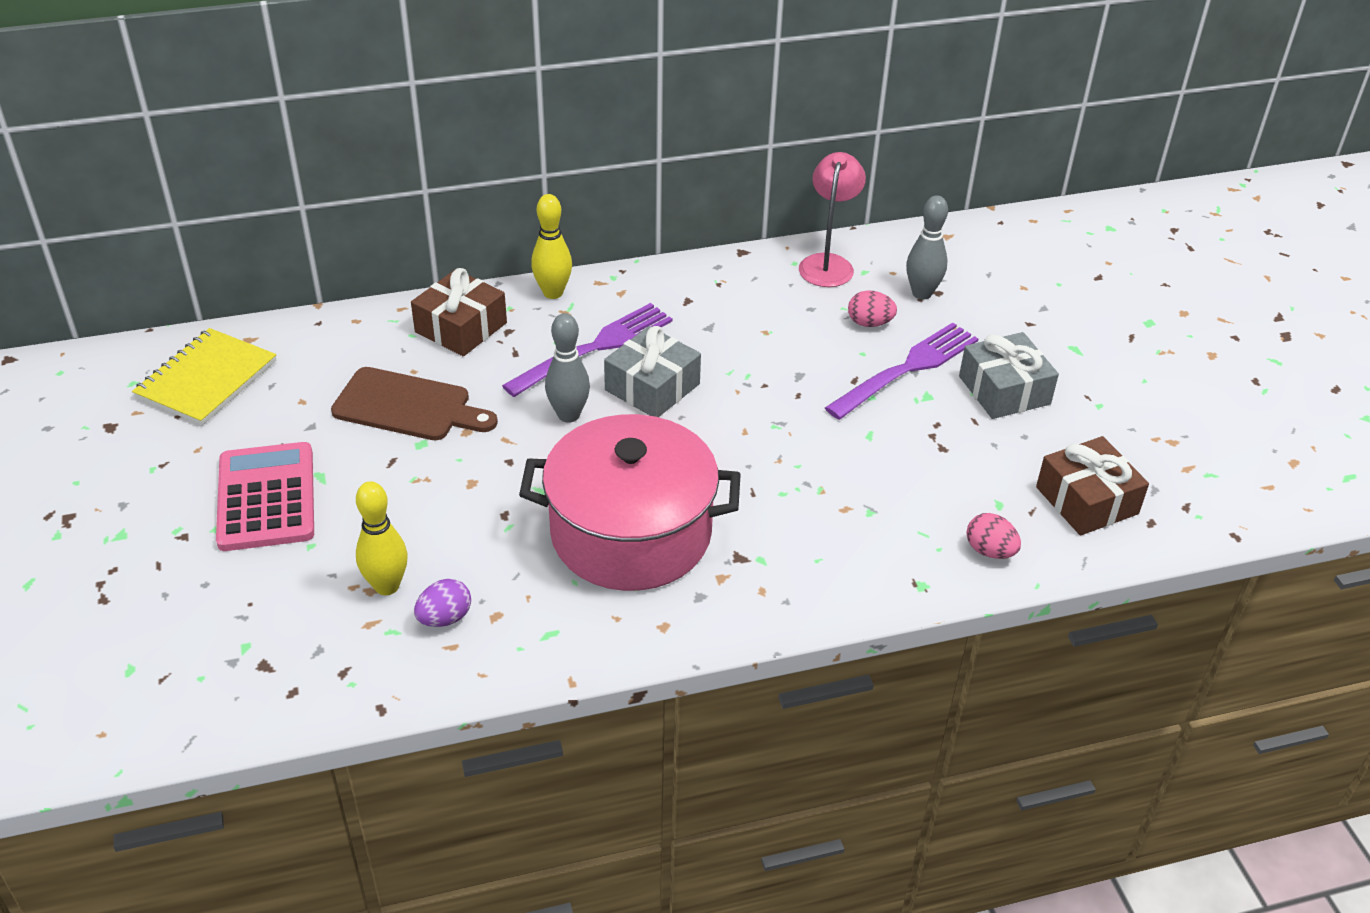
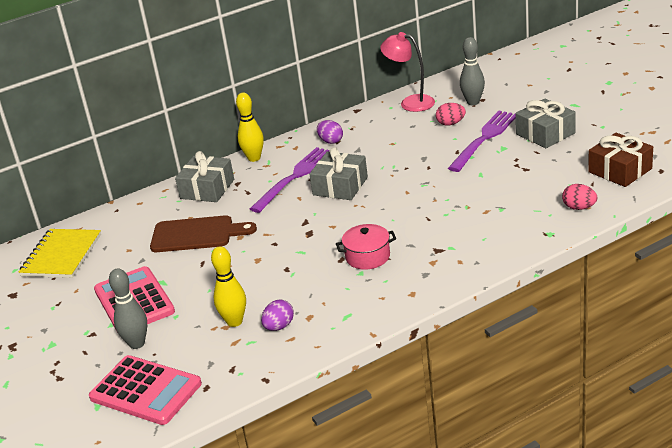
camera: 10 degrees left, 10 degrees down
(207, 667) = (146, 391): none -> pink calculator
(461, 327) = (207, 189): brown gift -> grey gift
(568, 415) = (297, 212): grey bowling pin -> grey bowling pin (137, 343)
(631, 534) = (367, 257): pink pot -> pink pot, size x0.45
(677, 298) = (330, 141): none -> purple egg
(828, 263) = (410, 102): pink lamp -> pink lamp turned 60 degrees counterclockwise

